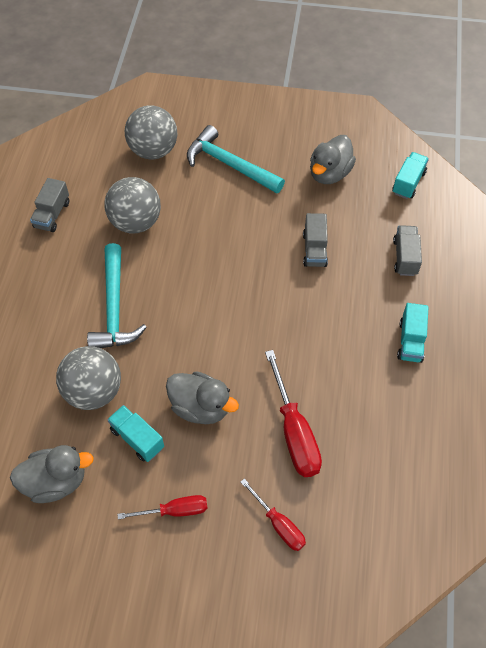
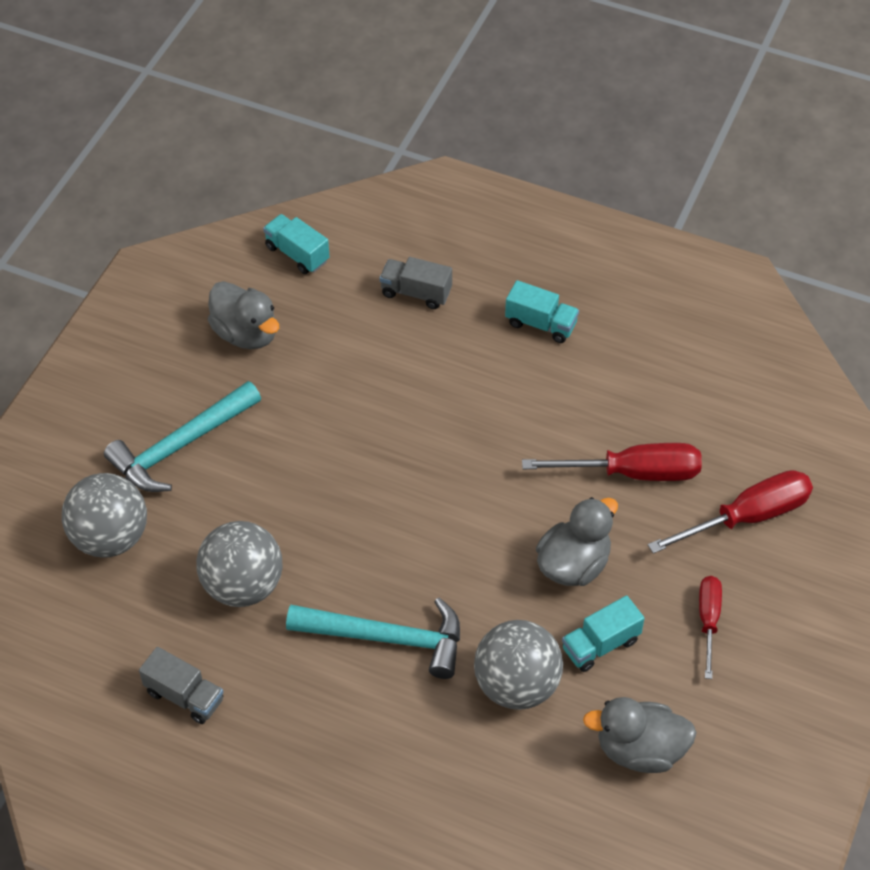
camera: 75 degrees left, 5 degrees down
(56, 482) = (640, 750): grey duck -> grey duck turned 90 degrees counterclockwise
(279, 524) = (747, 517): red screwdriver -> red screwdriver, size x1.65
(314, 250) = (370, 384): grey truck -> none

